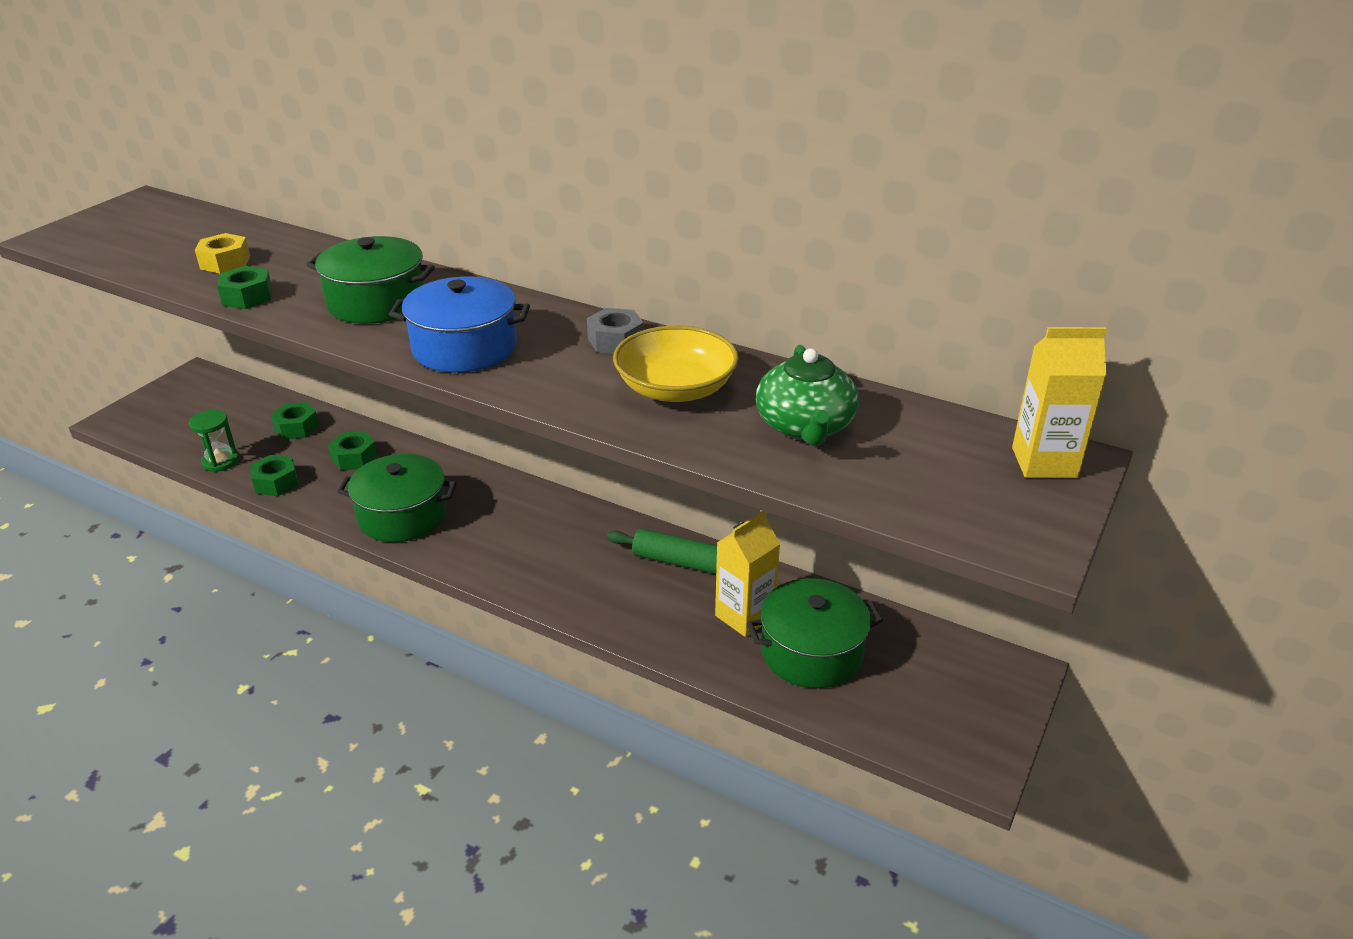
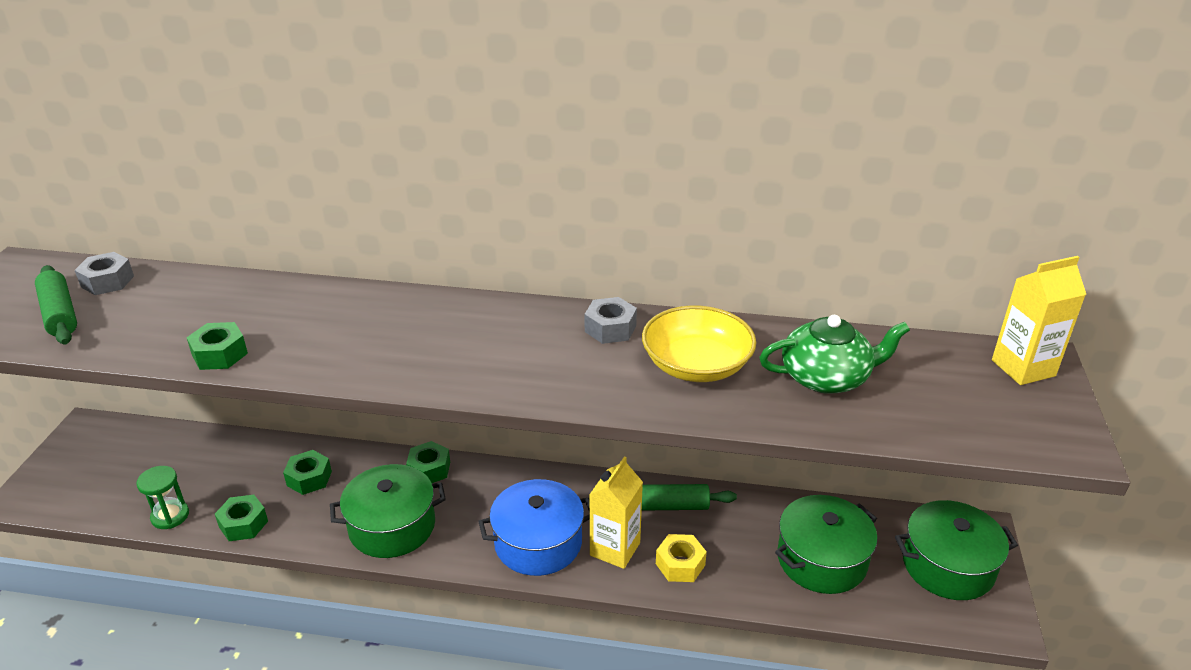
camera: 20 degrees left, 0 degrees up
(146, 243) = (60, 314): none -> green rolling pin
(201, 224) = (107, 281): none -> grey nut
(225, 262) = (166, 320): yellow nut -> yellow nut (680, 564)
(296, 428) = (231, 460): green nut -> green nut (429, 469)
(377, 302) = (358, 333): green pot -> green pot (948, 565)
(464, 348) = (479, 365): blue pot -> blue pot (538, 543)
(744, 616) = (750, 542): yellow carton -> yellow carton (615, 549)
(805, 426) = (826, 377): green teapot -> green teapot turned 75 degrees counterclockwise

